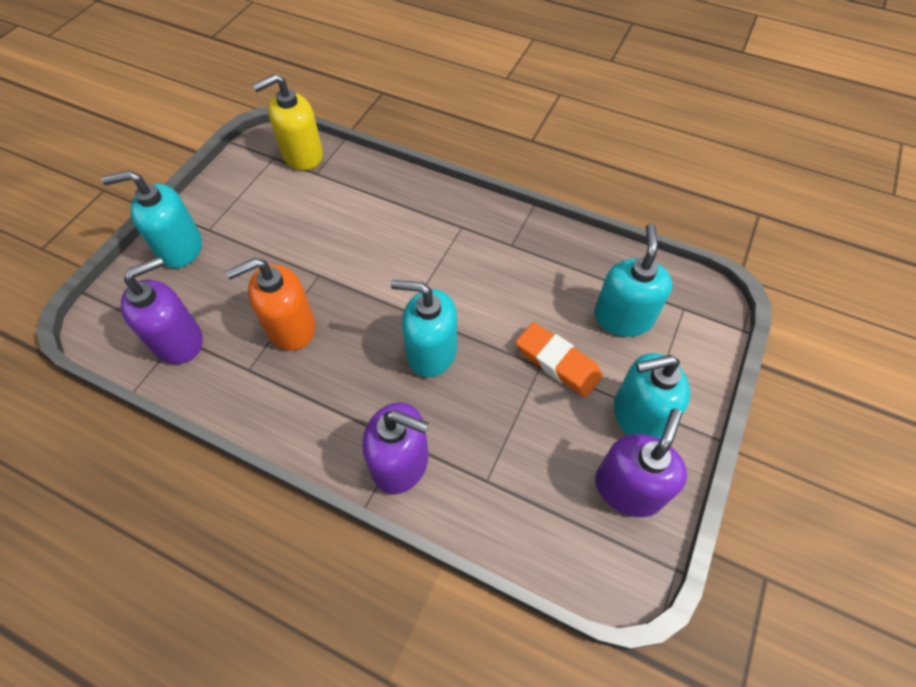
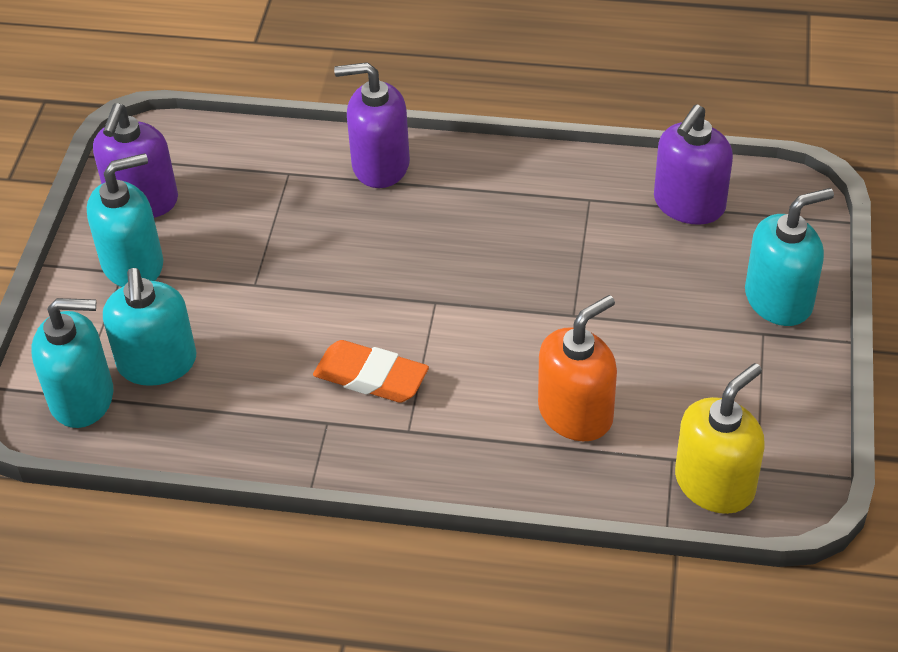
camera: 165 degrees right, 10 degrees down
(290, 327) = (569, 249): orange soap dispenser -> orange soap dispenser (576, 413)
(431, 352) = (388, 266): turquoise soap dispenser -> turquoise soap dispenser (83, 398)
(557, 362) = (234, 292): orange eraser -> orange eraser (371, 377)

